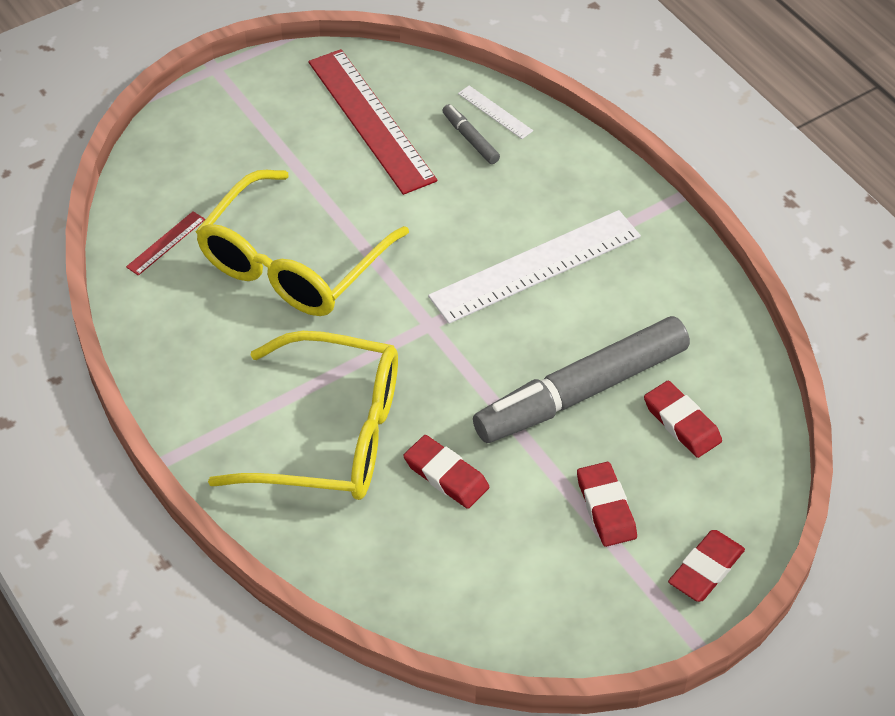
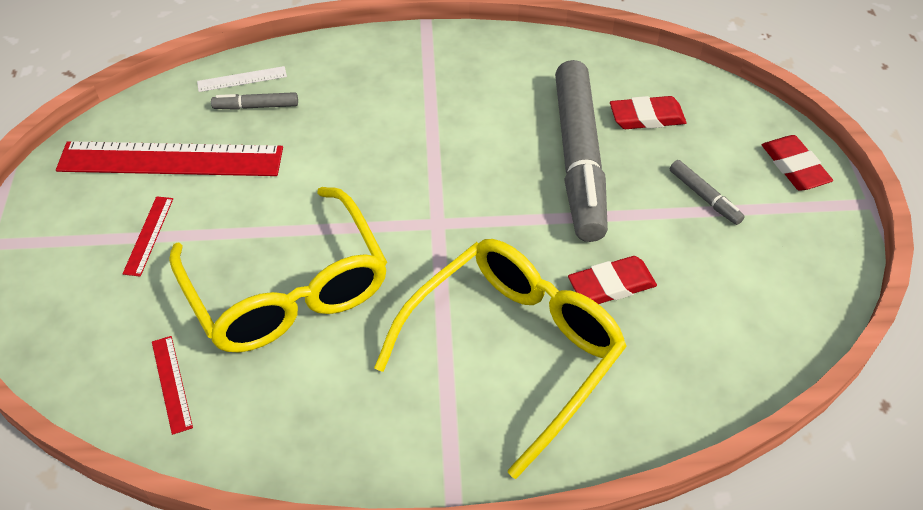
camera: 60 degrees left, 0 degrees up
(286, 152) = (148, 235): none -> red ruler
(535, 266) = (428, 128): white ruler -> none
(606, 507) = (704, 197): red eraser -> grey marker

